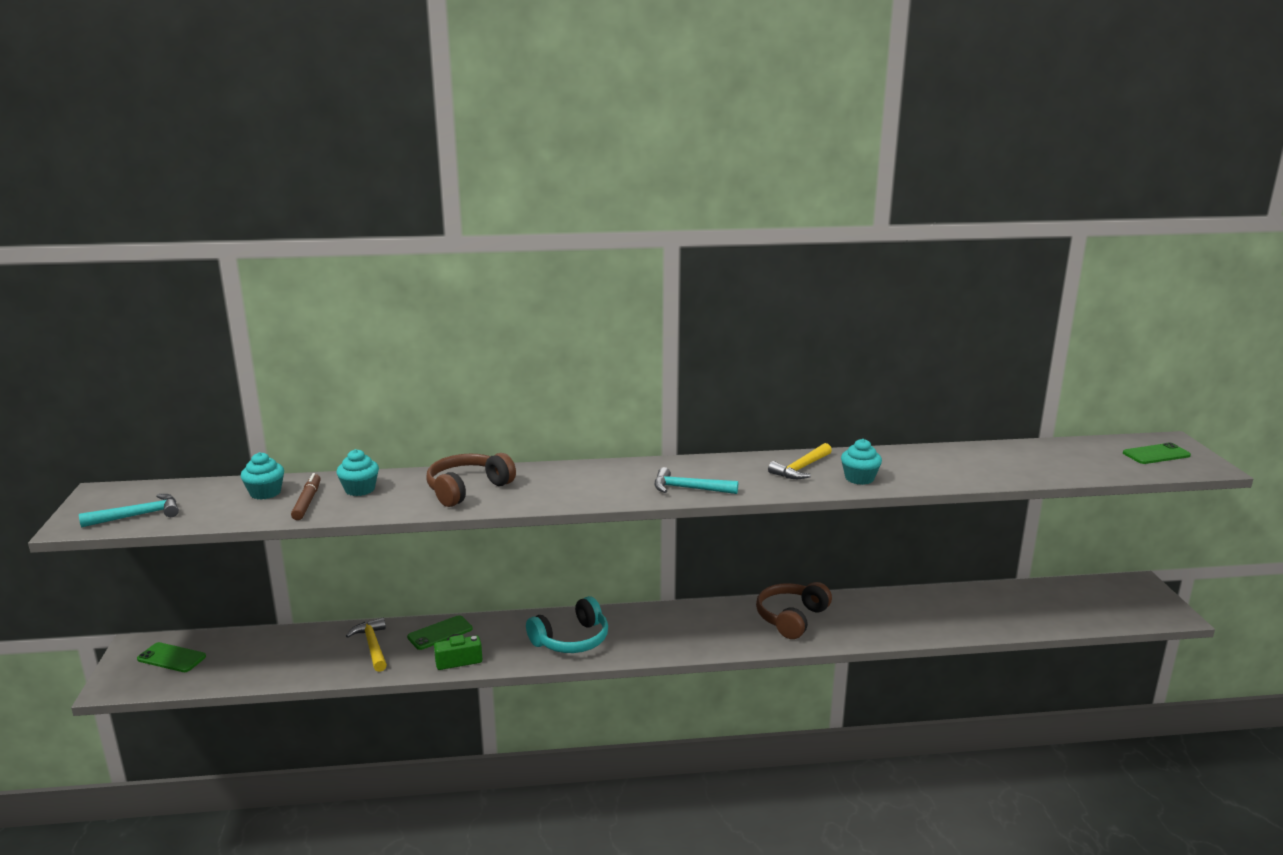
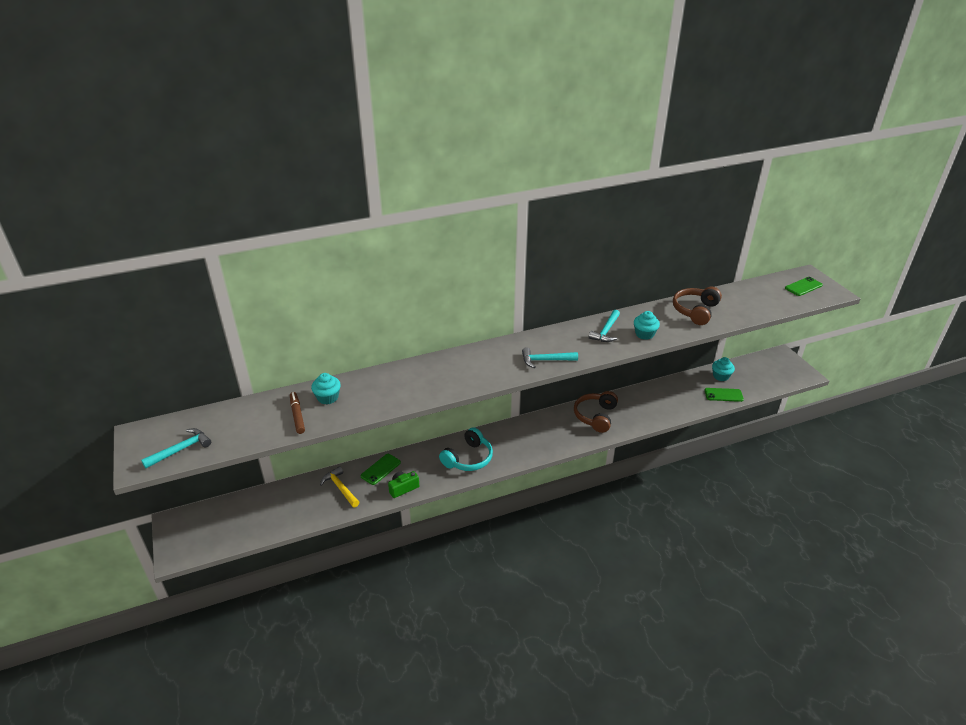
camera: 15 degrees left, 15 degrees up
(171, 658) = (204, 525): green phone -> green phone (723, 395)
(265, 493) = (262, 412): turquoise cupcake -> turquoise cupcake (721, 376)
(467, 489) = (402, 385): brown headphones -> brown headphones (695, 311)
(801, 468) = (606, 331): yellow hammer -> turquoise hammer

